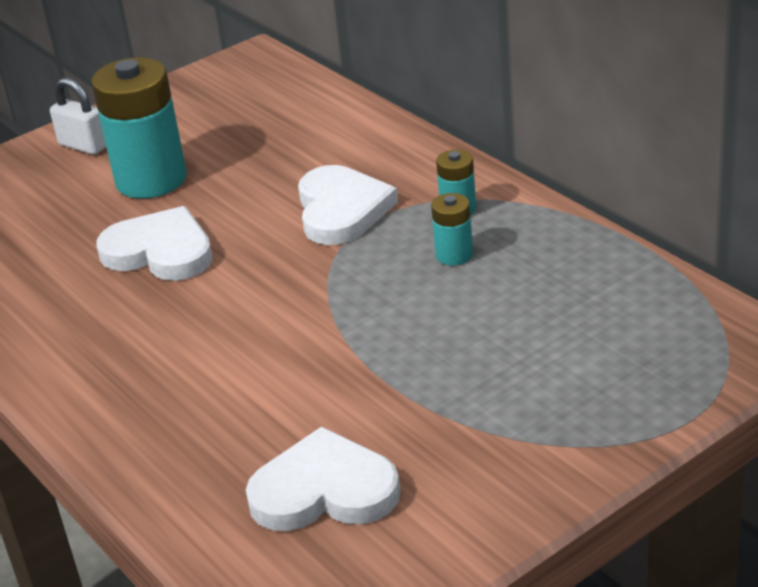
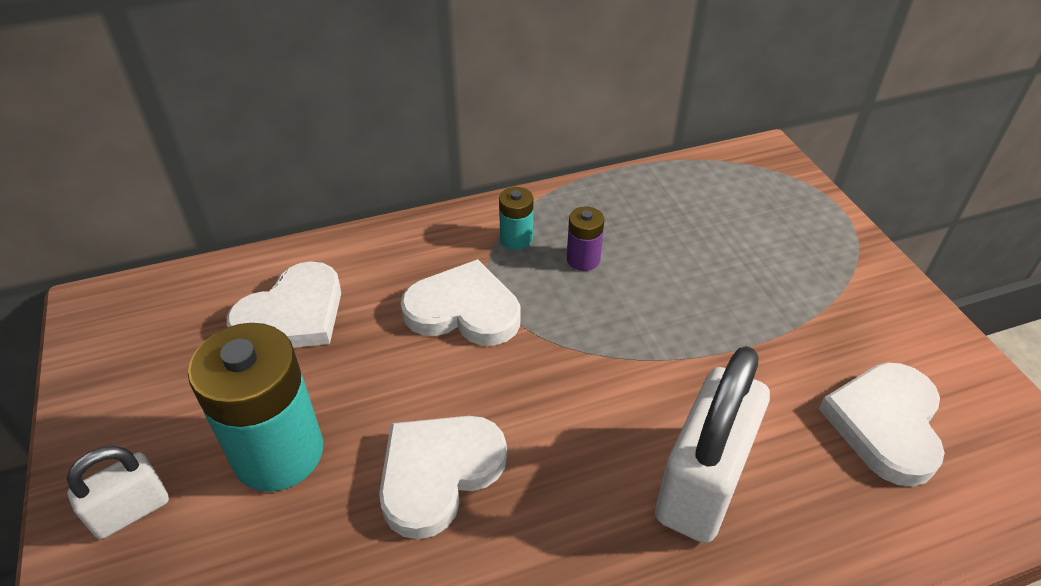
camera: 75 degrees left, 10 degrees up
(202, 384) = (702, 483): none -> white padlock
(289, 135) = (293, 315): none -> white heart
(454, 255) = (583, 259): turquoise battery -> purple battery

